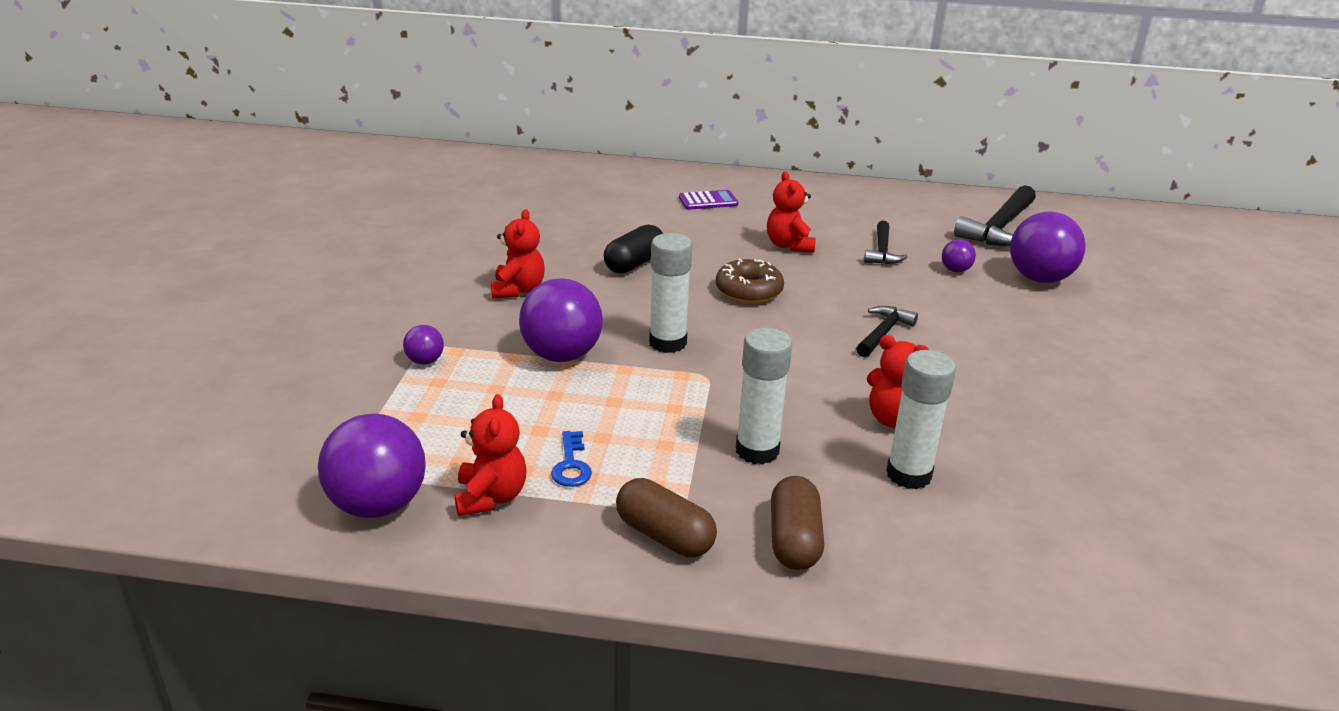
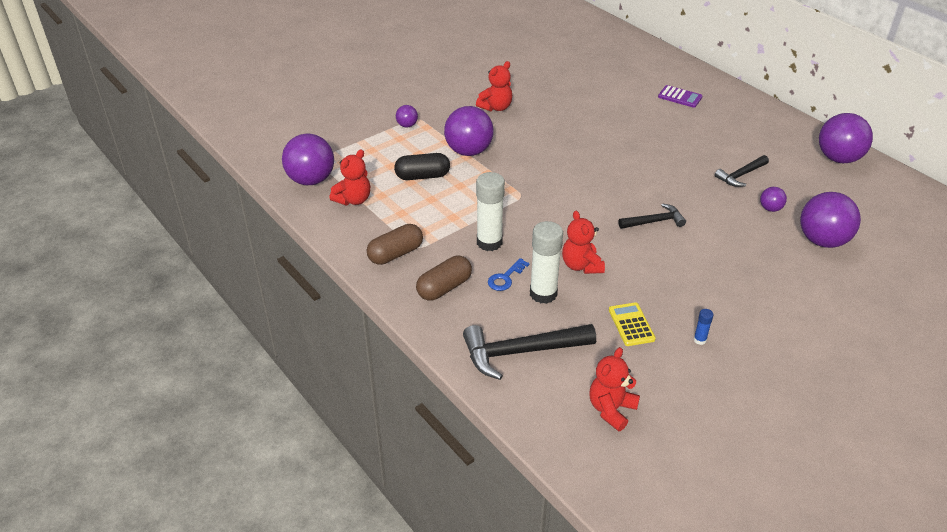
camera: 45 degrees right, 10 degrees up
(571, 465) = (401, 204): blue key -> blue key (505, 278)
(634, 263) = (576, 118): black capsule -> black capsule (422, 176)
(664, 536) = (395, 254): brown capsule -> brown capsule turned 60 degrees clockwise
(667, 343) = (528, 169): white glue stick -> none
(748, 291) = (615, 162): brown donut -> none
(789, 245) = (685, 146): red teddy bear -> red teddy bear (611, 409)
(931, 202) = (838, 158): none -> purple ball
(999, 228) = (858, 197): black hammer -> black hammer (521, 352)
(1039, 453) = (631, 324): none -> yellow calculator
(1114, 429) = (700, 340): none -> blue glue stick

